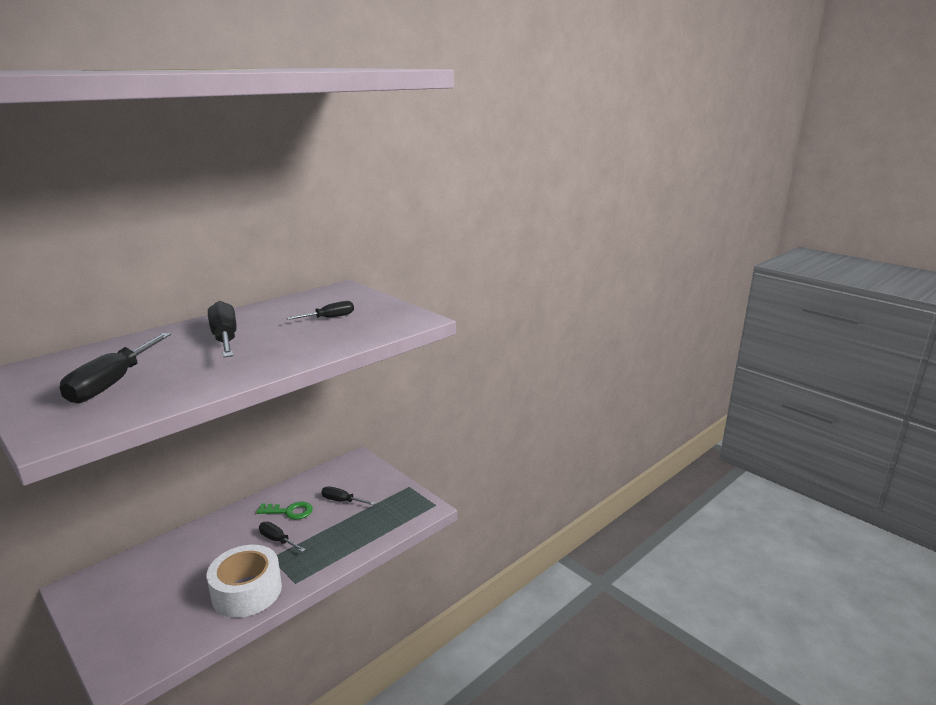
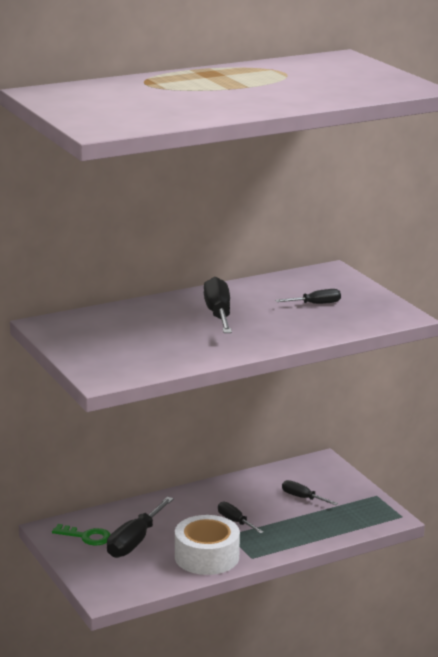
camera: 15 degrees right, 0 degrees up
(112, 383) = (132, 344): black screwdriver -> black screwdriver (134, 541)
(289, 511) = (247, 499): green key -> green key (86, 536)

